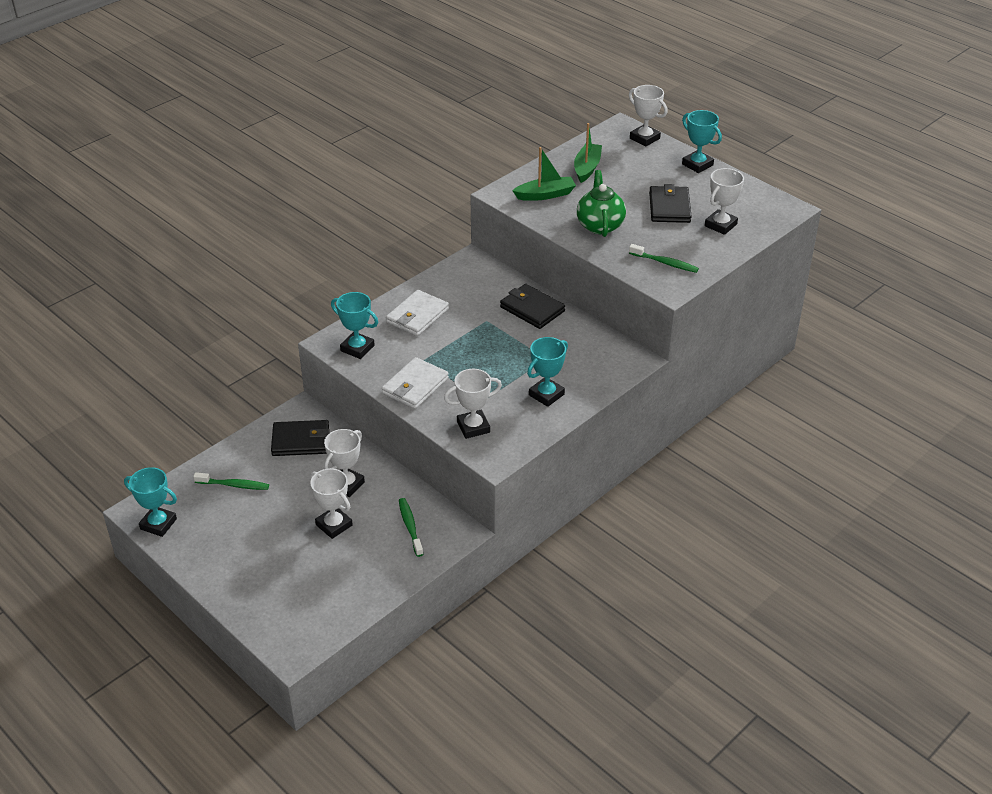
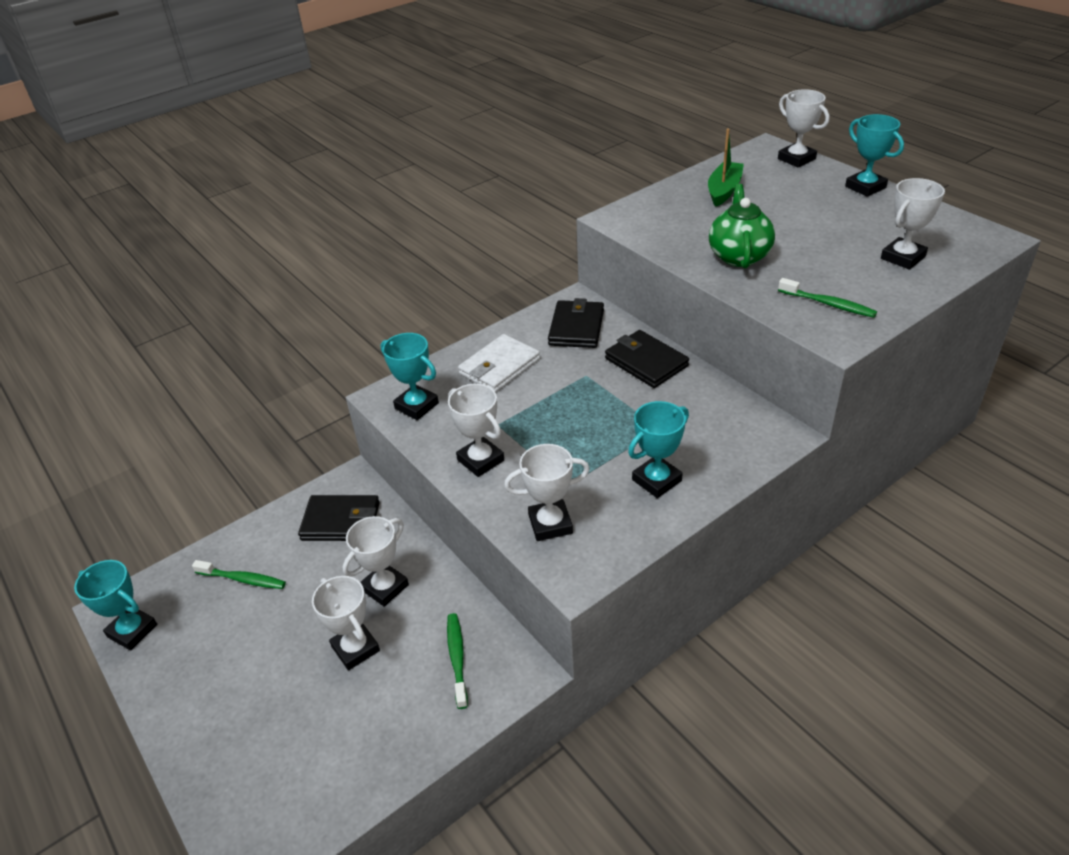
camera: 10 degrees right, 0 degrees up
(415, 386) = (480, 460): white wallet -> white trophy
(545, 195) = (670, 220): green boat -> none
(669, 207) = (831, 235): black wallet -> black wallet (576, 327)

